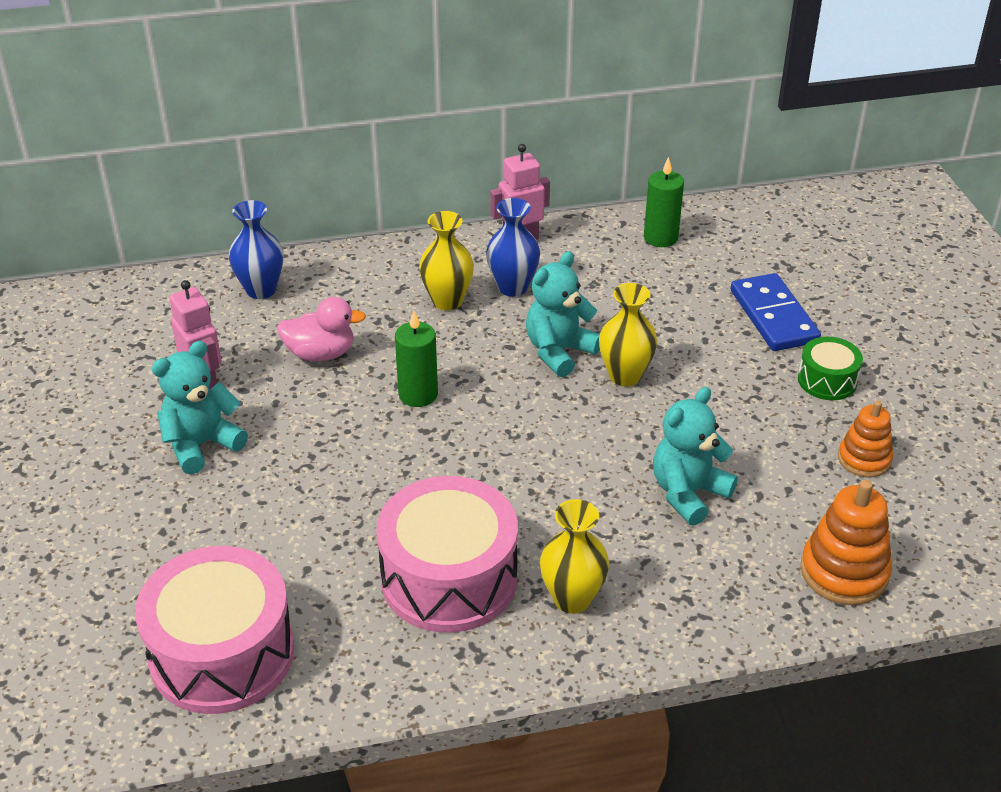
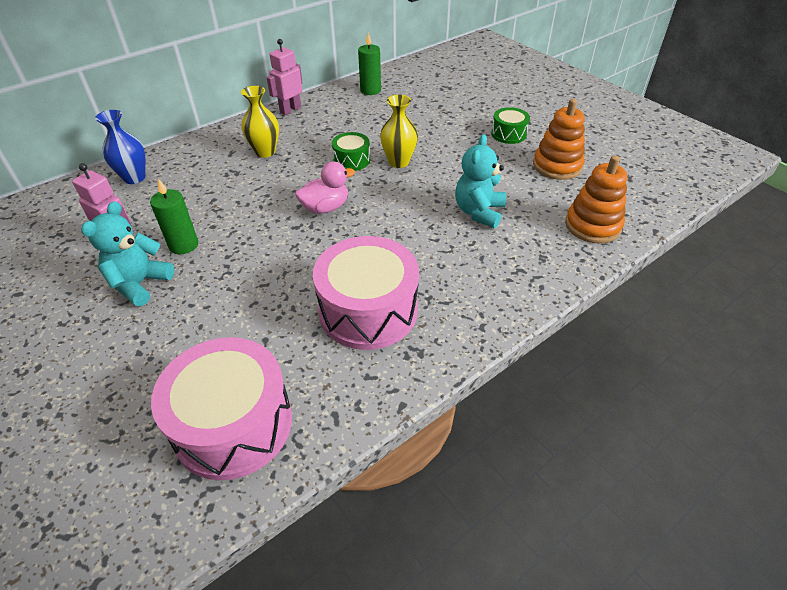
camera: 25 degrees left, 5 degrees up
(321, 353) = (198, 203): pink duck -> pink duck (325, 207)
(418, 394) = (278, 207): green candle -> green candle (183, 245)
(512, 287) = (301, 135): blue vase -> none
(559, 352) = (351, 160): turquoise teddy bear -> green drum
(572, 599) = (454, 294): yellow vase -> none
(773, 316) = (458, 112): blue domino -> none
(864, 459) = (557, 166): orange stacking toy -> orange stacking toy, size x1.52

